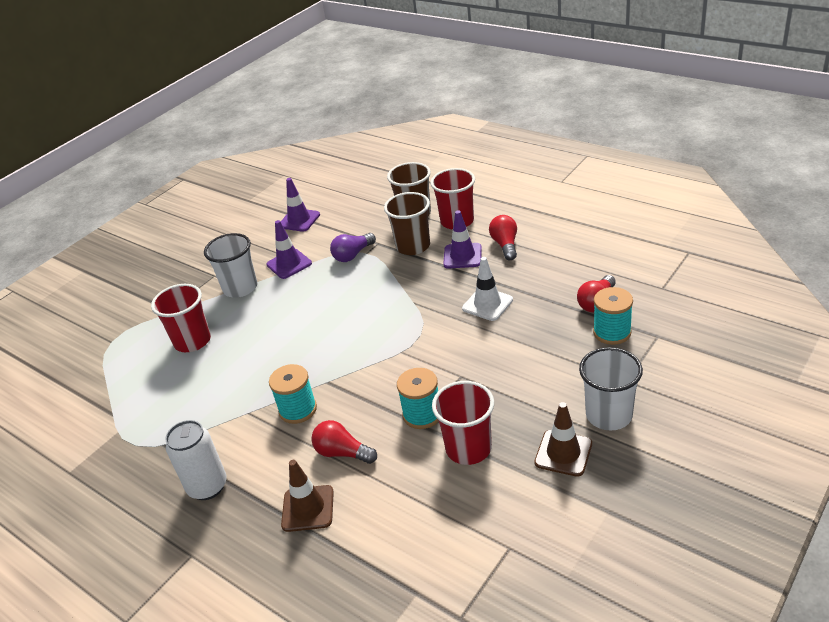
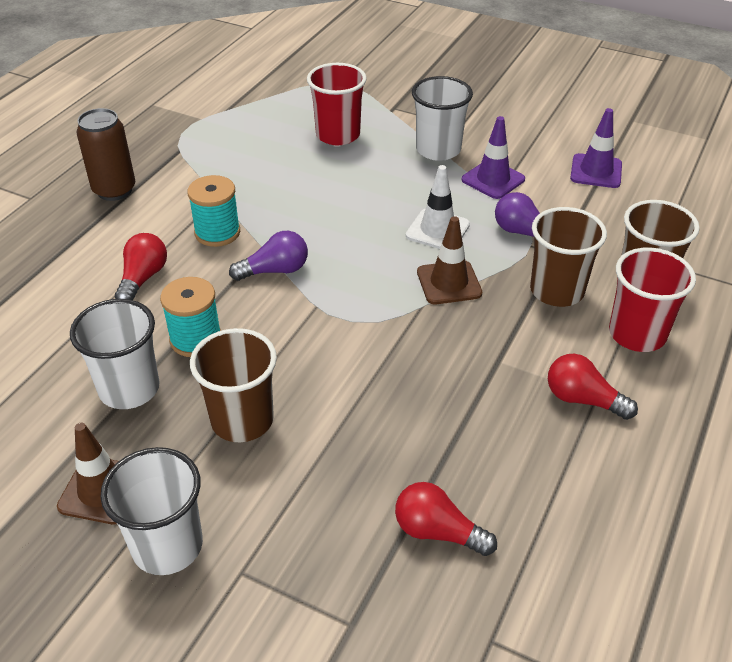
camera: 75 degrees right, 5 degrees up
(207, 486) = (114, 190): white can -> brown can
(308, 508) = (67, 264): brown traffic cone -> brown traffic cone (449, 283)
(356, 374) = (275, 270): none -> purple light bulb
(462, 256) = (542, 349): purple traffic cone -> none
(468, 448) = (129, 389): red cup -> white cup
(487, 304) = (423, 387): white traffic cone -> white traffic cone (437, 230)
(505, 245) = (583, 400): red light bulb -> red light bulb turned 135 degrees counterclockwise
(506, 385) = (242, 420): none -> brown cup
(612, 332) = (359, 553): turquoise spool -> none

